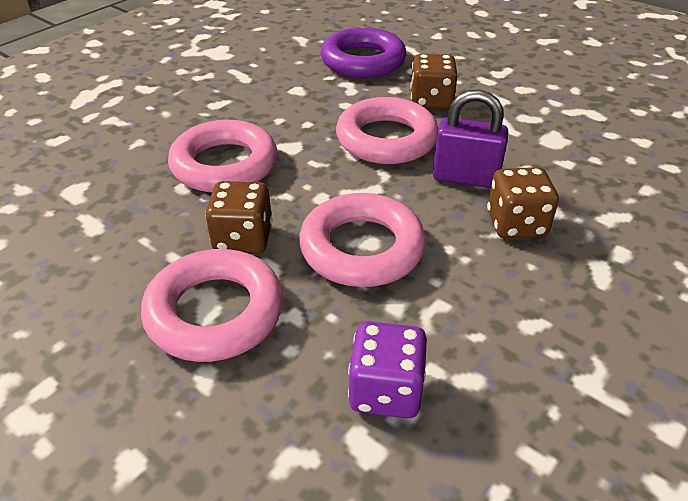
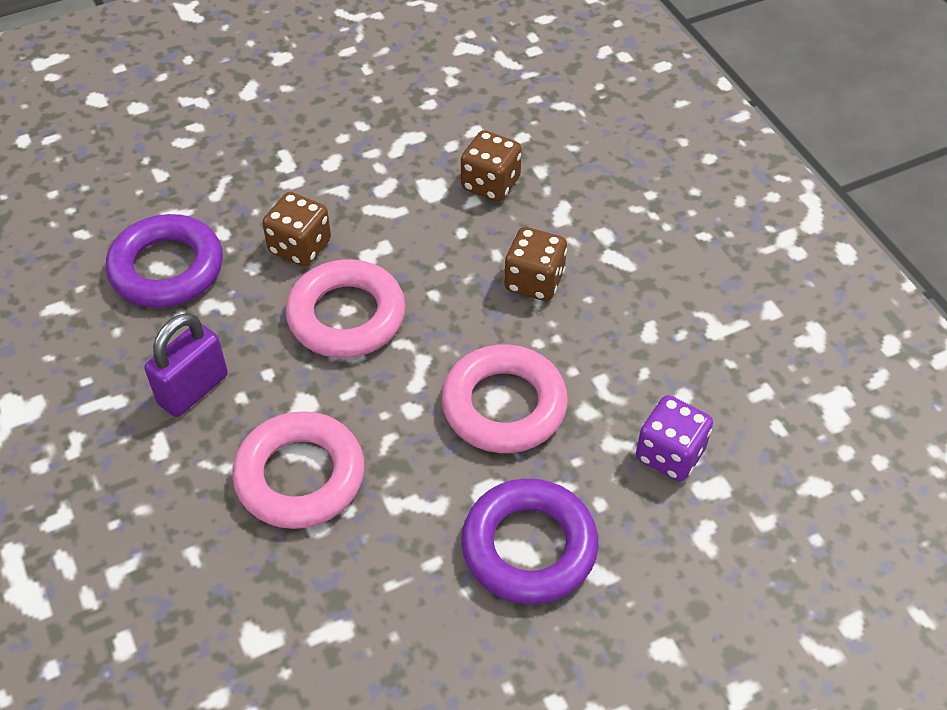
camera: 65 degrees left, 10 degrees up
(215, 312) = (529, 547): pink ring -> purple ring
(243, 239) = (438, 496): brown dice -> brown dice (490, 184)
(465, 178) = (450, 284): purple padlock -> purple padlock (193, 389)

